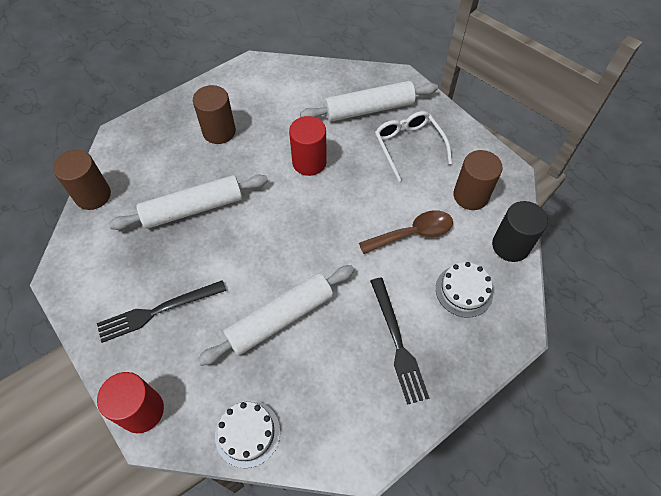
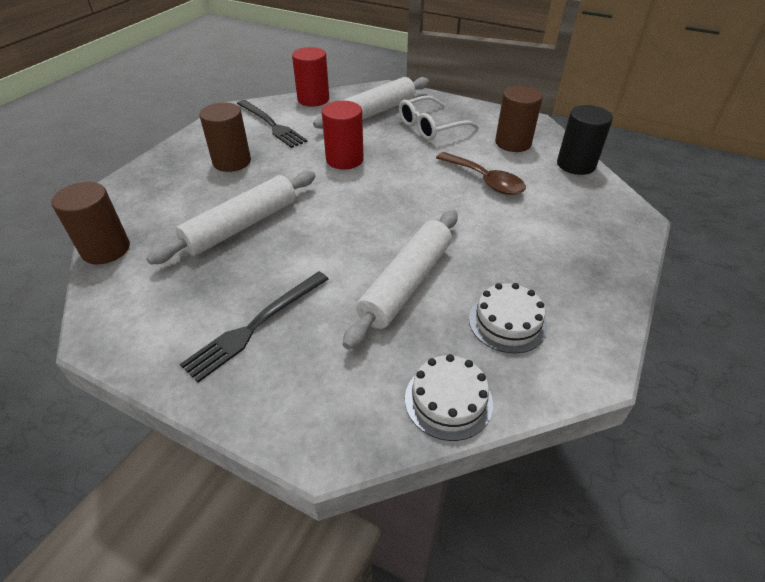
camera: 25 degrees left, 15 degrees down
(142, 410) = (298, 432): red cylinder -> red cylinder (313, 99)
(397, 342) = (541, 262): black fork -> black fork (271, 125)
(409, 146) = (431, 127): white glasses -> white glasses turned 75 degrees counterclockwise
(413, 233) = (485, 180): brown spoon -> brown spoon turned 90 degrees clockwise
(464, 290) = (565, 205): white cake -> white cake (507, 322)

